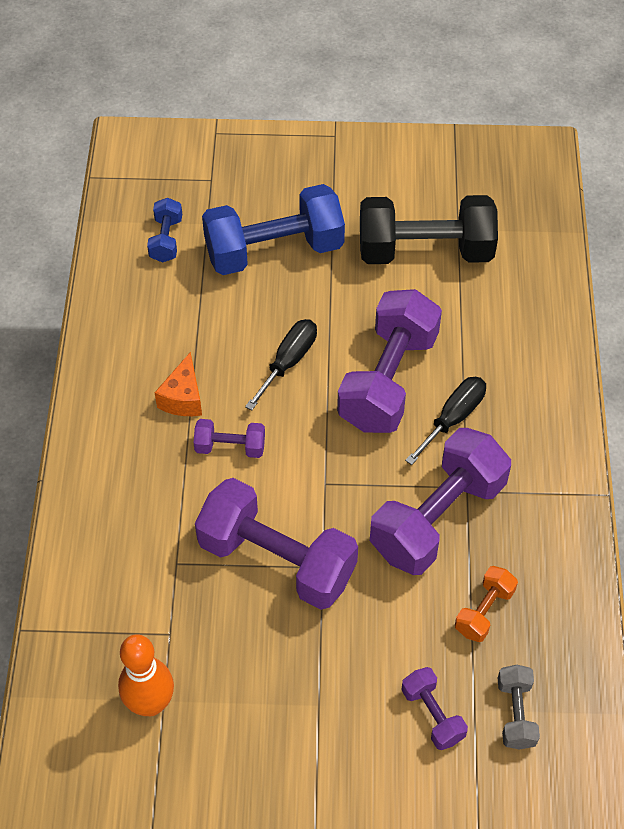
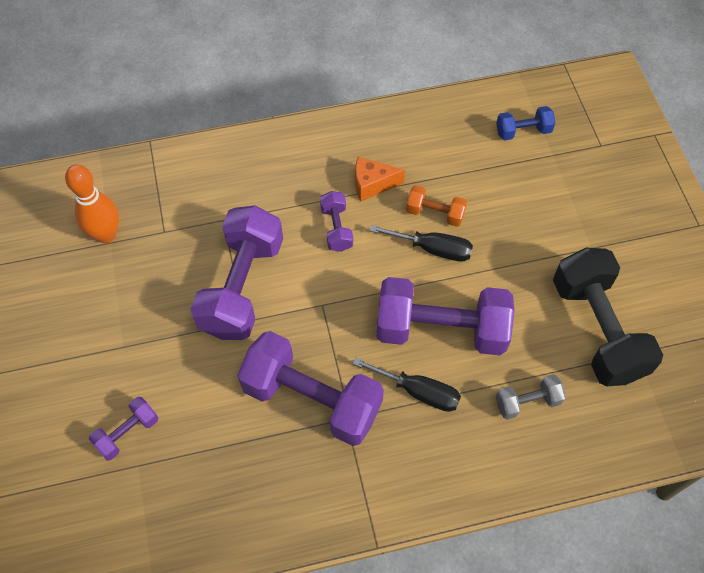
camera: 75 degrees right, 5 degrees up
(274, 250) = (545, 210): blue dumbbell -> none
(484, 611) = (230, 456): orange dumbbell -> orange dumbbell (435, 213)
(515, 713) = (139, 500): grey dumbbell -> grey dumbbell (527, 402)

